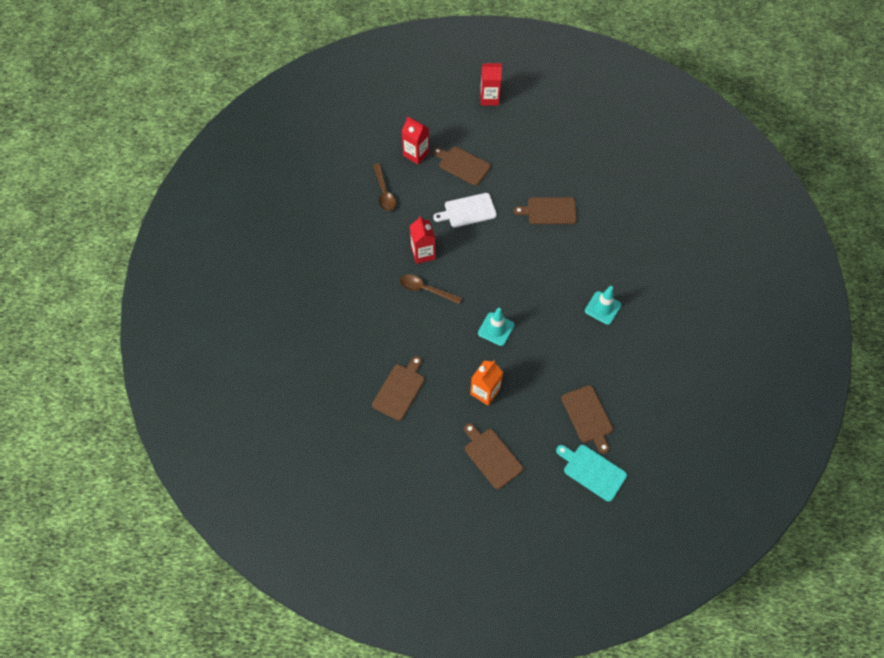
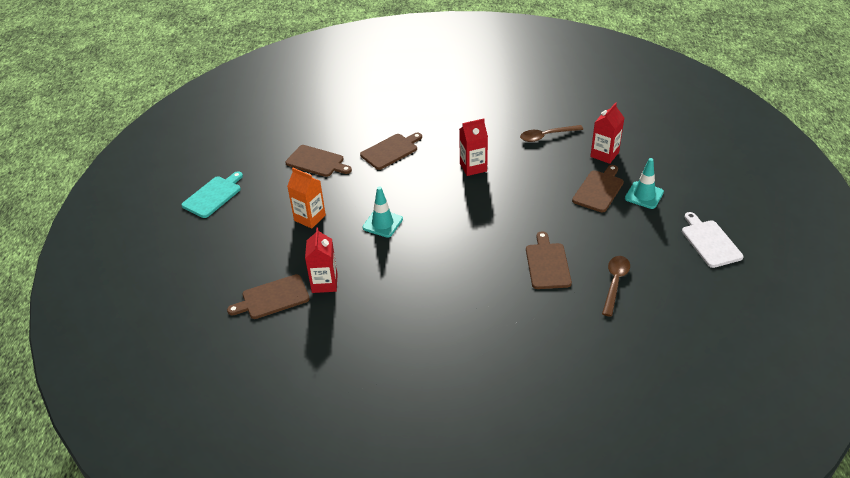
camera: 90 degrees right, 20 degrees down
(425, 289) = (429, 171): brown spoon -> brown spoon (615, 283)
(468, 211) = (534, 196): white cutting board -> white cutting board (710, 242)
(489, 98) = (710, 207): red carton -> red carton (324, 283)
(491, 456) = (239, 225): brown cutting board -> brown cutting board (391, 151)
(592, 471) = (209, 301): turquoise cutting board -> turquoise cutting board (213, 195)
(602, 308) = (411, 313): turquoise traffic cone -> turquoise traffic cone (644, 195)

